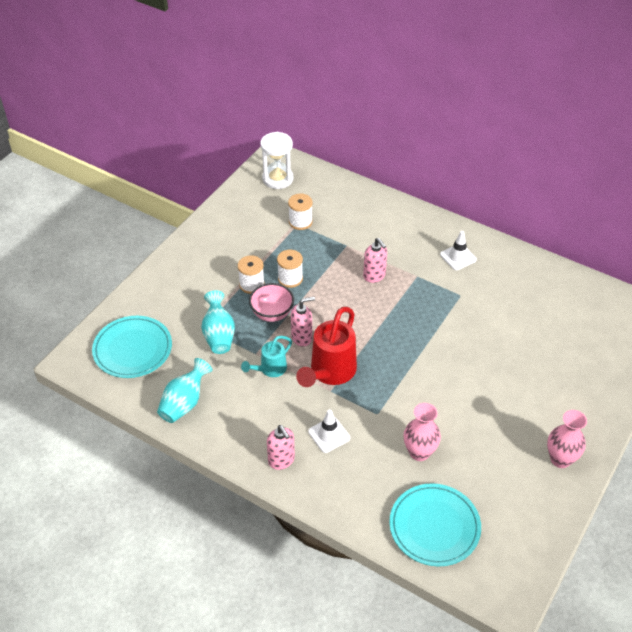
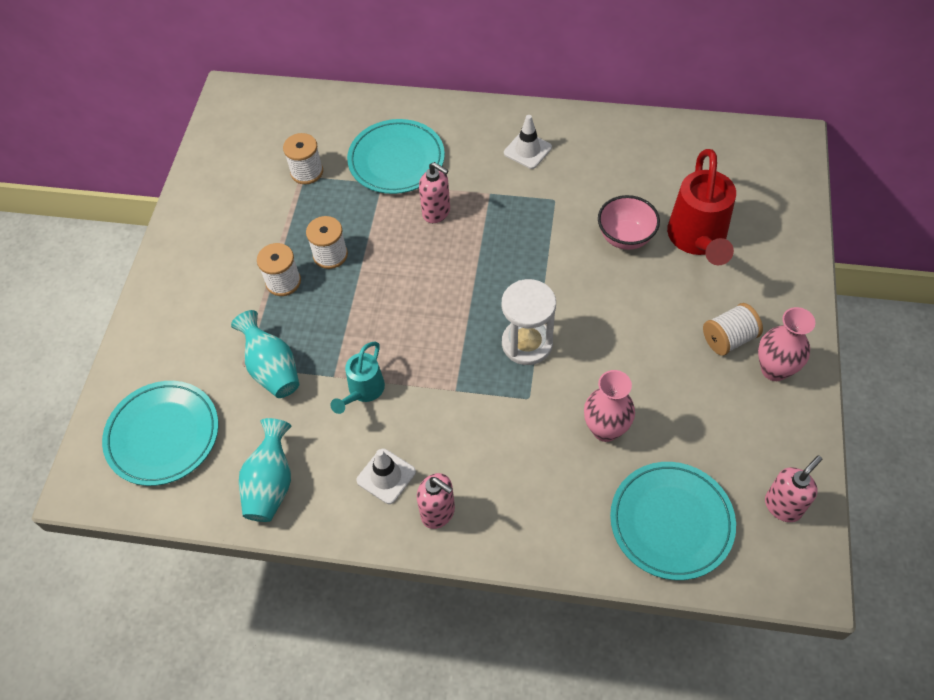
camera: 20 degrees left, 10 degrees up
(272, 314) = (329, 312): pink bowl -> pink bowl (625, 237)
(277, 179) = (249, 123): white hourglass -> white hourglass (527, 343)
(302, 337) = (384, 331): pink soap dispenser -> pink soap dispenser (783, 506)
(329, 373) = (442, 366): red watering can -> red watering can (697, 240)
(329, 435) = (482, 451): white traffic cone -> white traffic cone (386, 476)
(364, 234) = (396, 160): none -> turquoise plate
(538, 427) = (728, 339): none -> white spool

